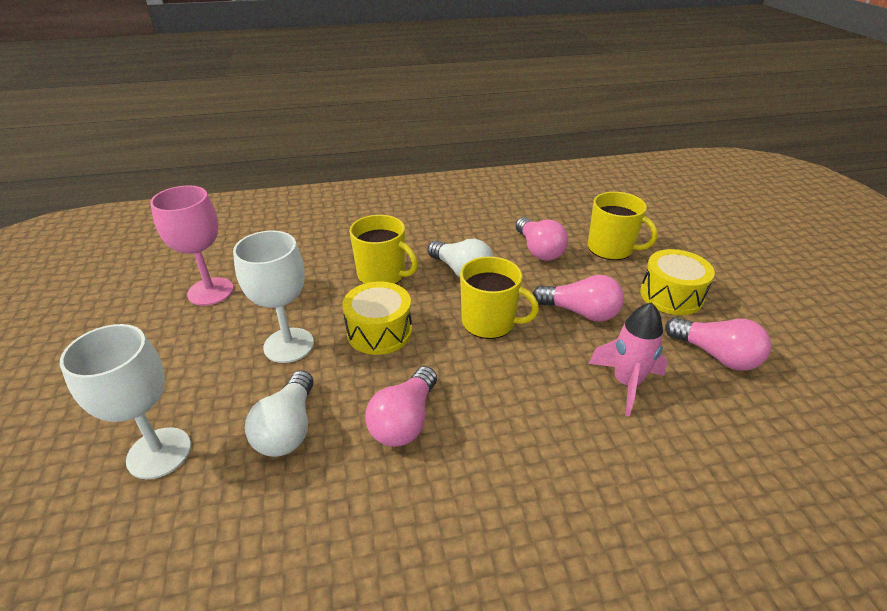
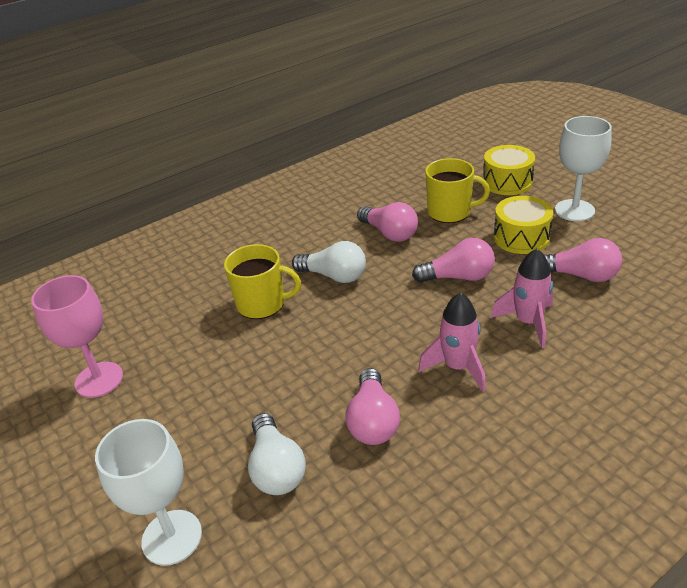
camera: 20 degrees left, 0 degrees up
(289, 345) = (221, 399): white goblet -> white goblet (574, 210)
(379, 331) = (297, 356): yellow drum -> yellow drum (507, 182)
(490, 322) = (389, 312): yellow mug -> none
(522, 401) = (458, 367): none -> pink rocket

